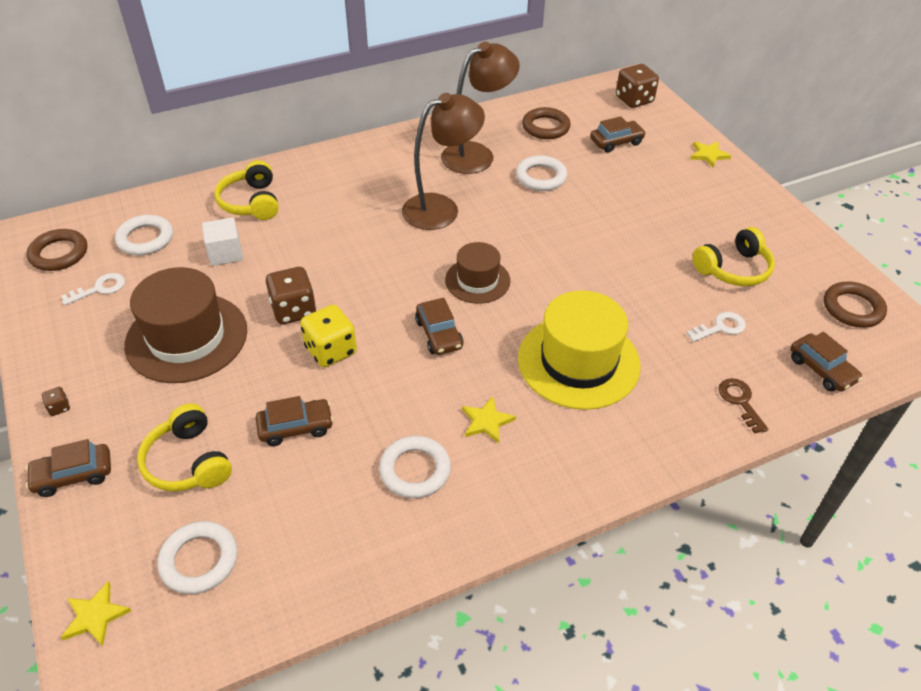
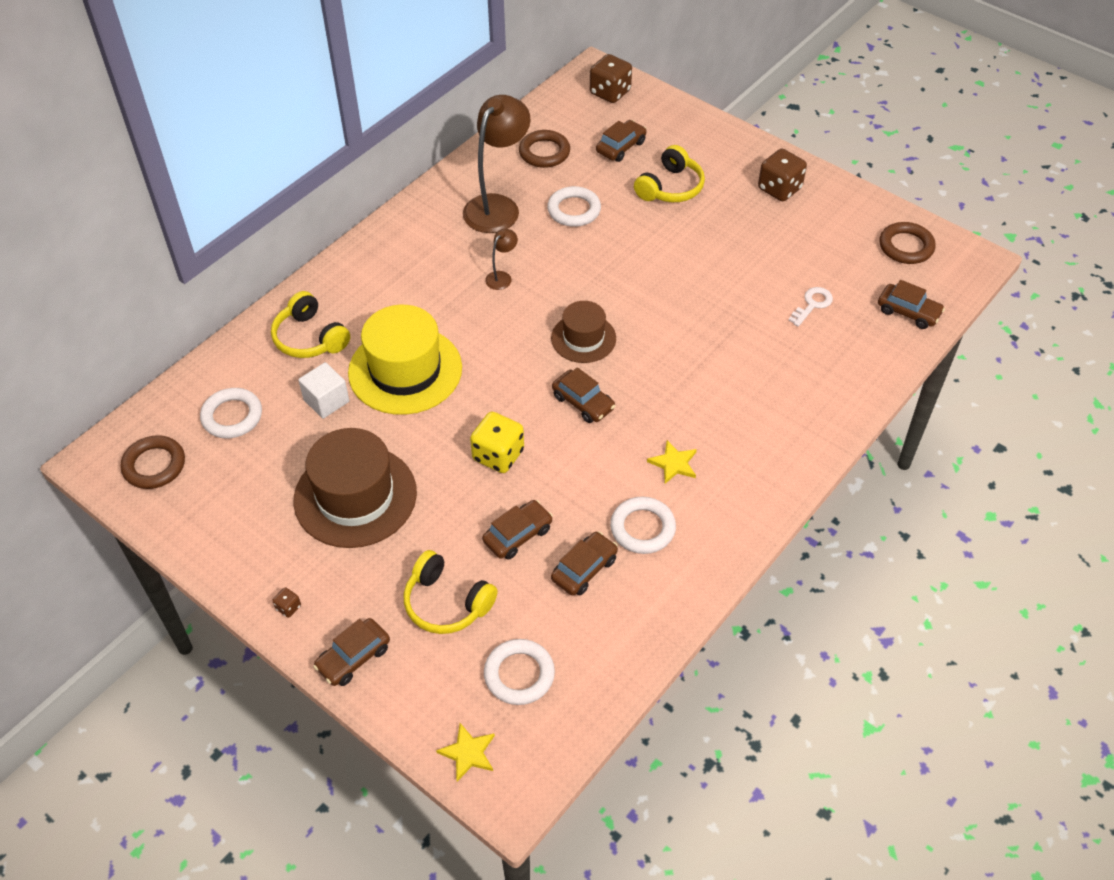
camera: 25 degrees left, 5 degrees up
(100, 289) = (229, 484): white key -> none
(293, 310) = (436, 431): brown dice -> brown dice (779, 189)
(333, 485) = (584, 569): none -> brown car
(441, 208) = (502, 277): brown lamp -> brown lamp, size x0.45
(578, 361) = (716, 381): yellow hat -> yellow hat (405, 370)
(708, 155) = (712, 133): yellow star -> none
(733, 269) = (794, 244): yellow headphones -> yellow headphones (670, 187)
(740, 401) = (861, 364): brown key -> none

